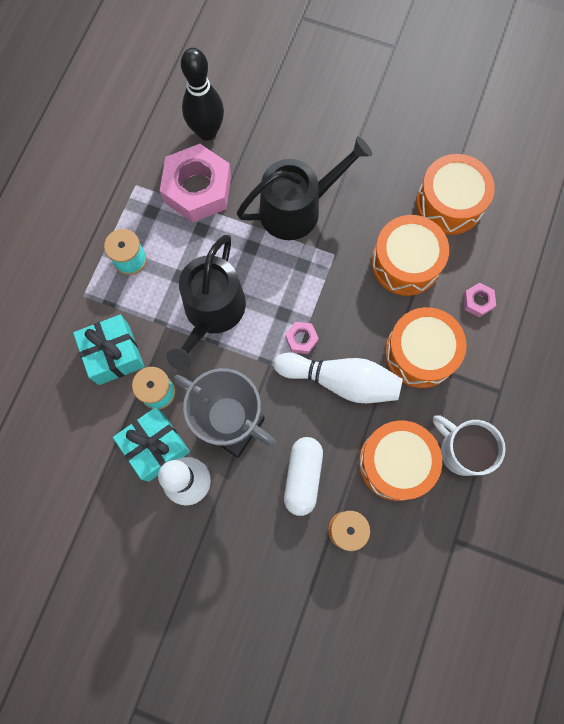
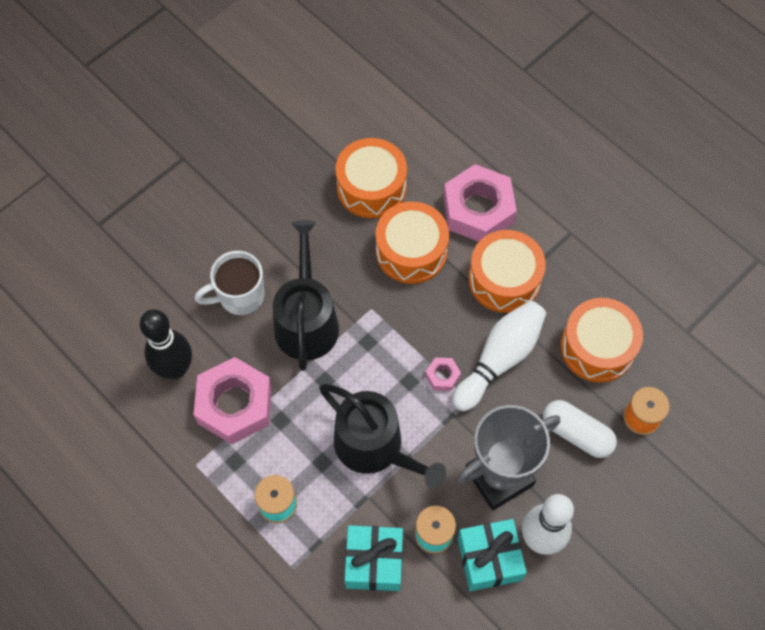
camera: 65 degrees left, 10 degrees down
(461, 450) = (609, 288): white mug -> white mug (240, 296)
(477, 301) = (478, 210): pink nut -> pink nut, size x2.32

